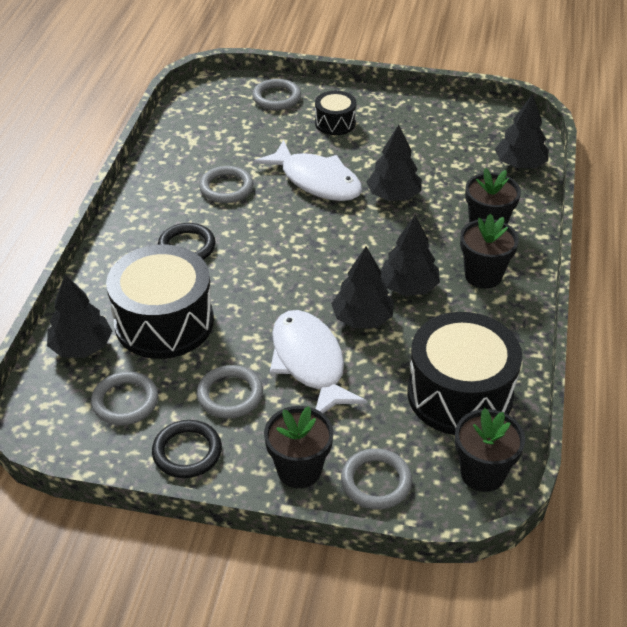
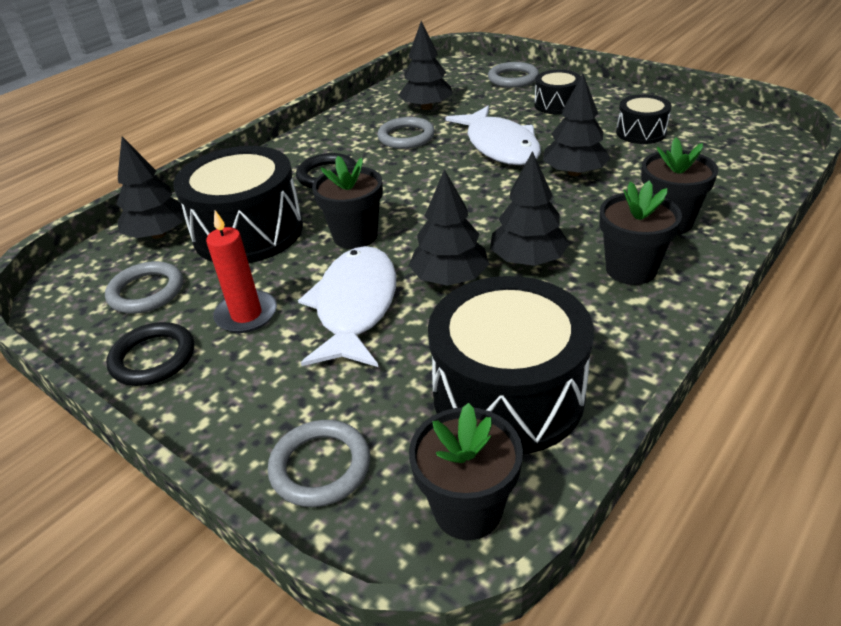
camera: 30 degrees right, 5 degrees down
(230, 395) = (246, 314): grey ring -> red candle
(299, 470) = (245, 418): black flower pot -> black flower pot (355, 236)
(421, 142) = (641, 132): none -> black drum
(520, 164) = (751, 170): black tree -> black tree (426, 107)

